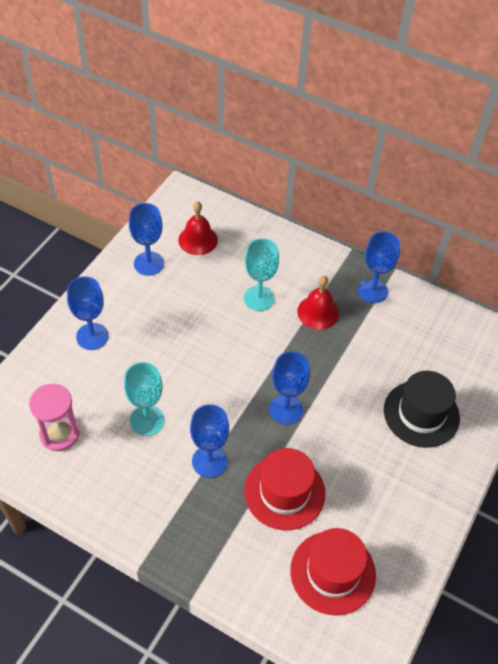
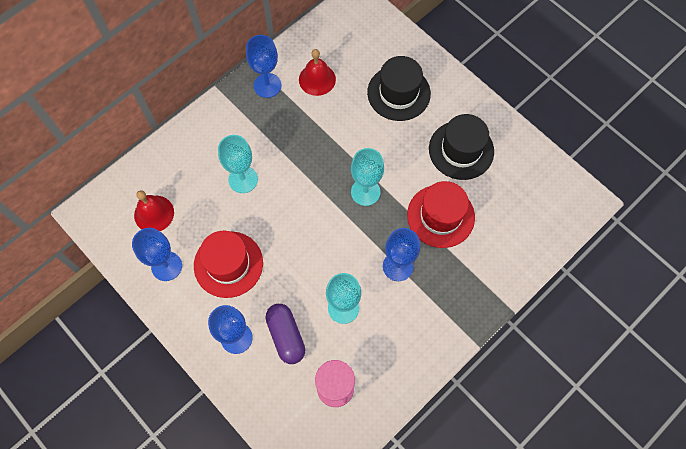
camera: 70 degrees left, 15 degrees up
(104, 377) = (286, 336): none -> purple capsule
(286, 409) = (365, 192): blue goblet -> turquoise goblet
(318, 312) = (275, 136): red bell -> red bell (317, 79)
(332, 572) = (515, 202): red hat -> red hat (228, 264)
(377, 496) = (461, 150): none -> black hat

